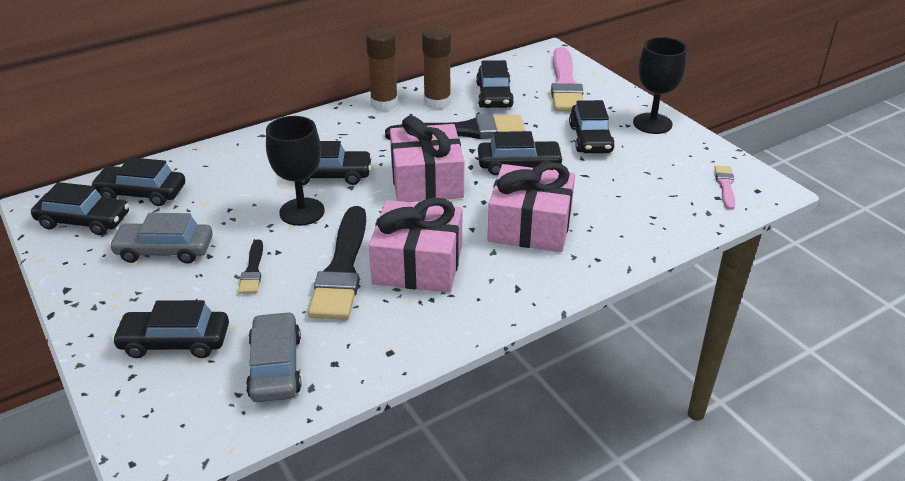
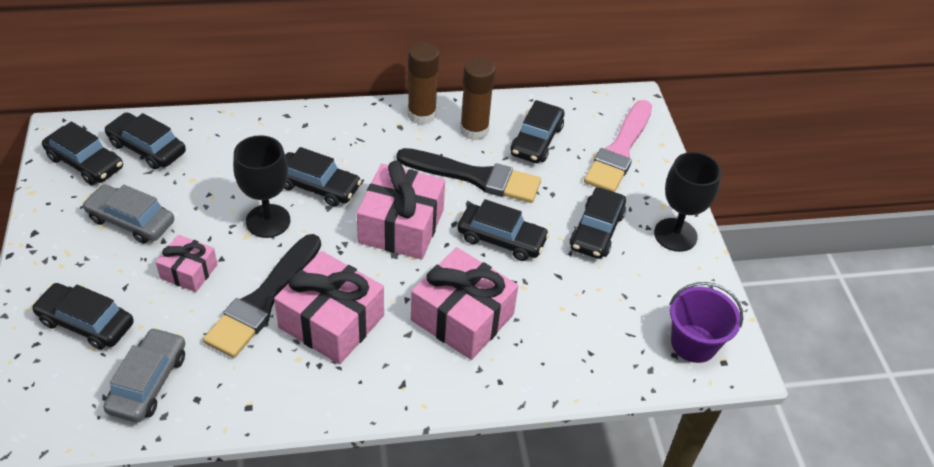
camera: 20 degrees right, 10 degrees up
(253, 270) = (189, 271): black brush -> pink gift
(725, 186) = (693, 343): pink brush -> purple bucket

